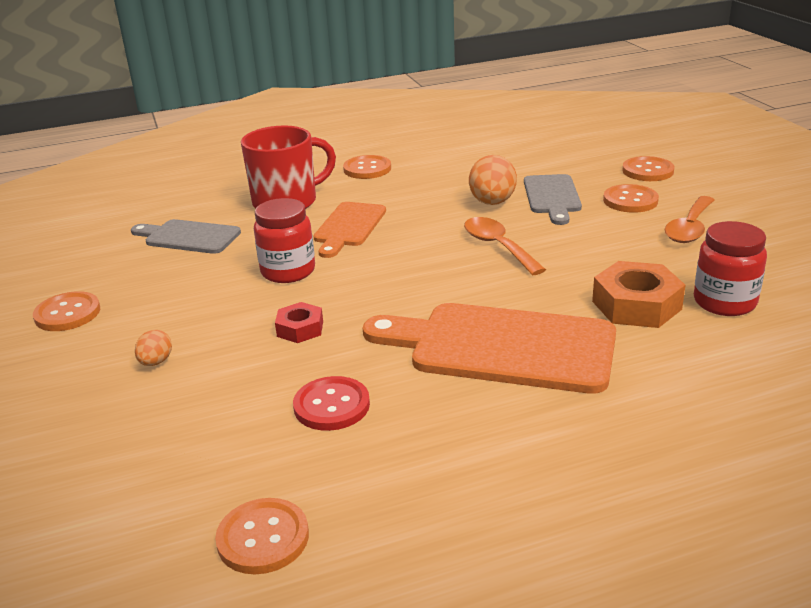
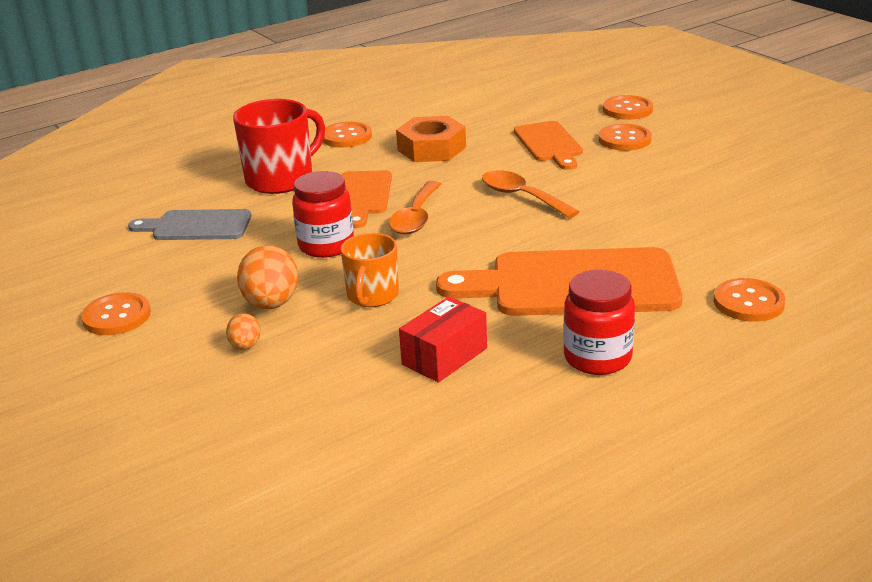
camera: 15 degrees left, 0 degrees up
(263, 538) = (448, 469): orange button -> orange button (748, 302)
(300, 329) = (372, 296): red nut -> orange mug
(331, 406) = (444, 356): red button -> red box
(492, 203) = (493, 156): orange egg -> orange egg (271, 304)
(552, 197) = (549, 144): grey cutting board -> orange cutting board
(636, 305) = (674, 232): orange nut -> orange nut (431, 148)
(689, 228) = (690, 159): orange spoon -> orange spoon (416, 217)
(724, 302) = (748, 219): red jar -> red jar (597, 358)

